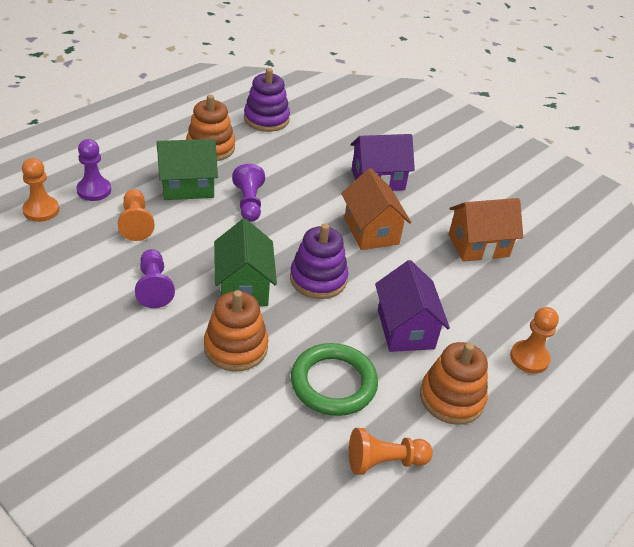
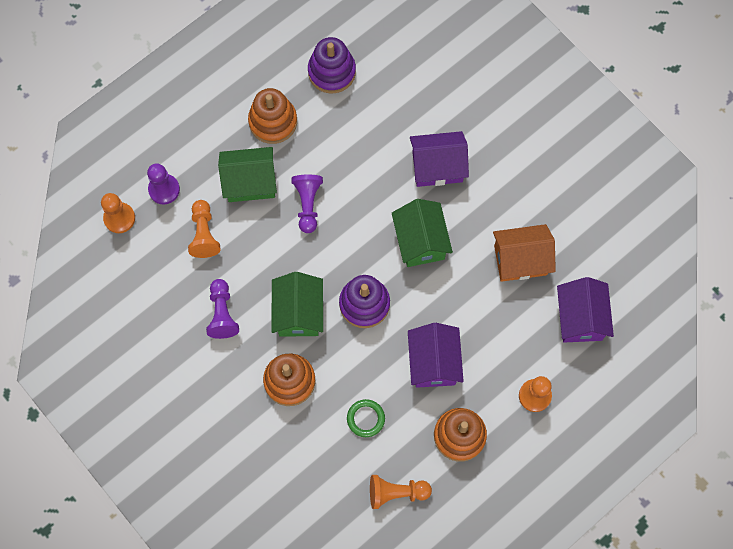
camera: 10 degrees right, 30 degrees up
(333, 383) = (365, 418): green ring -> green ring, size x0.55
(371, 231) = (420, 241): orange house -> green house
(555, 291) = (580, 318): none -> purple house

